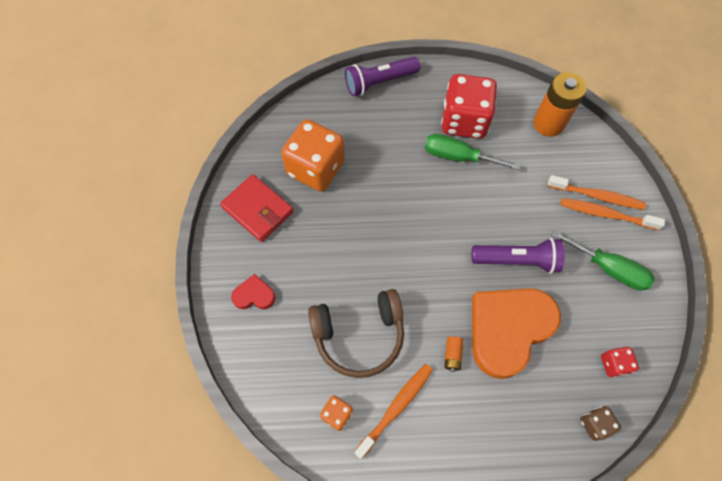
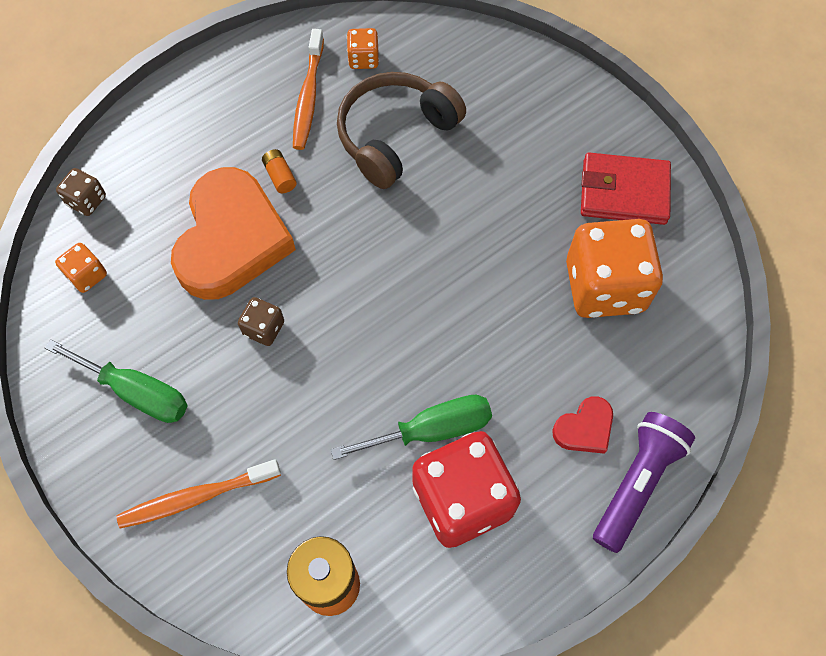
camera: 145 degrees right, 0 degrees up
(254, 295) = (539, 106): red heart -> red heart (584, 428)
(517, 260) = (264, 328): purple flashlight -> brown dice
(606, 214) = (171, 474): orange toothbrush -> none
(608, 269) = (137, 392): green screwdriver -> green screwdriver turned 150 degrees counterclockwise
(613, 364) = (87, 275): red dice -> orange dice

